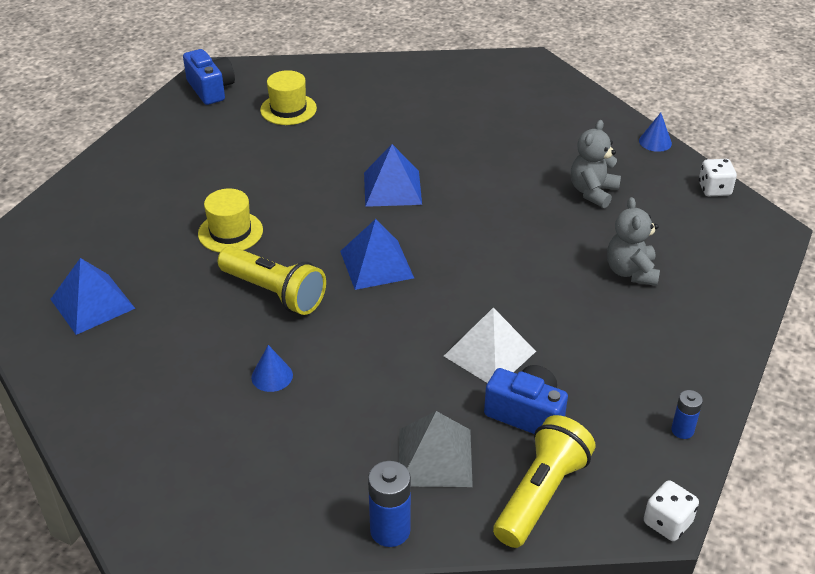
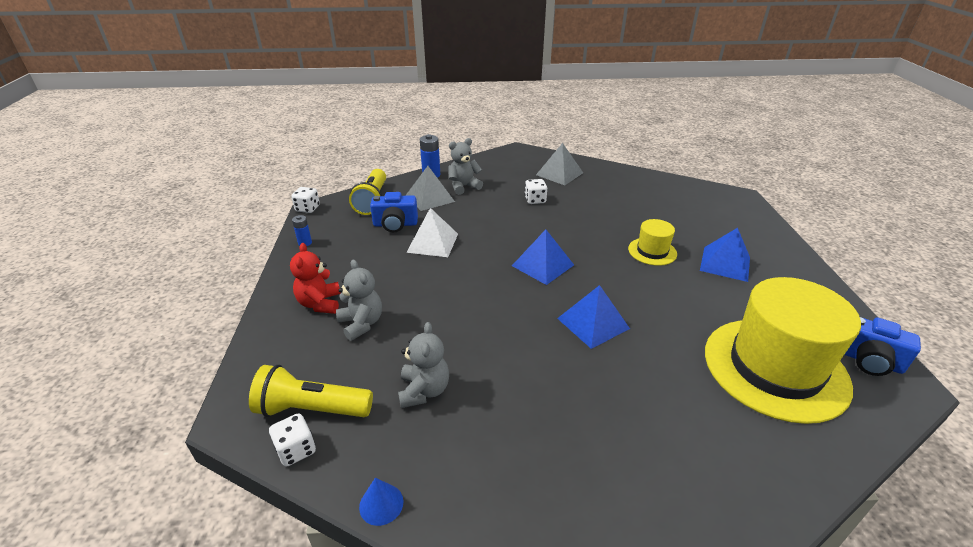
camera: 150 degrees right, 5 degrees down
(92, 303) = (659, 197): blue pyramid -> blue pyramid (725, 263)
(161, 424) = (559, 173): none -> grey pyramid
(272, 376) = (535, 200): blue cone -> white dice
(274, 292) = (581, 231): yellow flashlight -> yellow flashlight (312, 409)
(288, 109) = (775, 368): yellow hat -> yellow hat, size x2.18
(356, 463) = (463, 186): none -> grey teddy bear
(674, 314) = (320, 303): none -> red teddy bear

